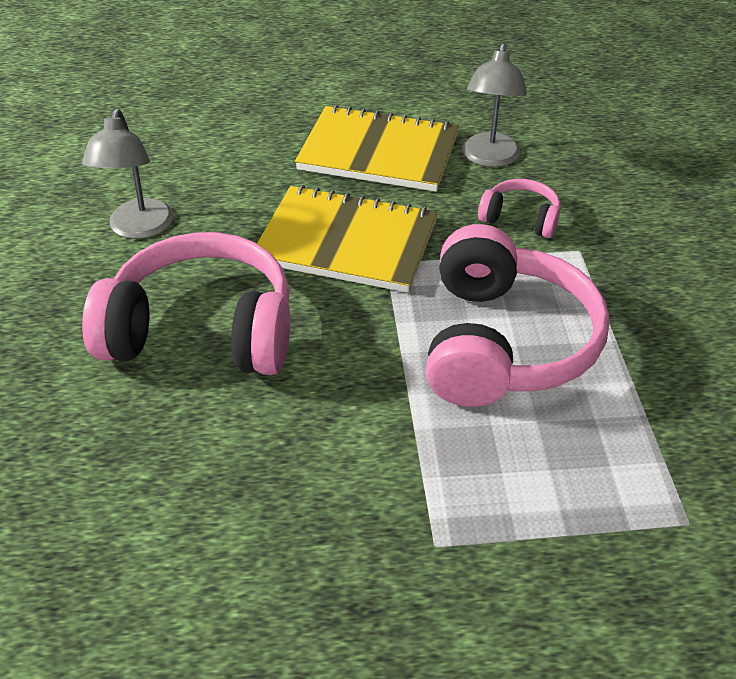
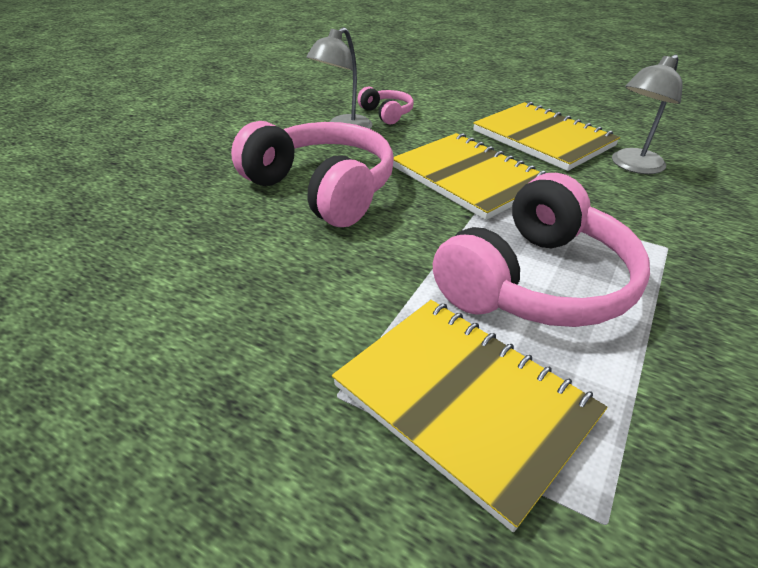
camera: 35 degrees right, 5 degrees down
(520, 218) = (627, 209): pink headphones -> pink headphones (386, 114)
(535, 490) = (464, 401): none -> yellow notebook

